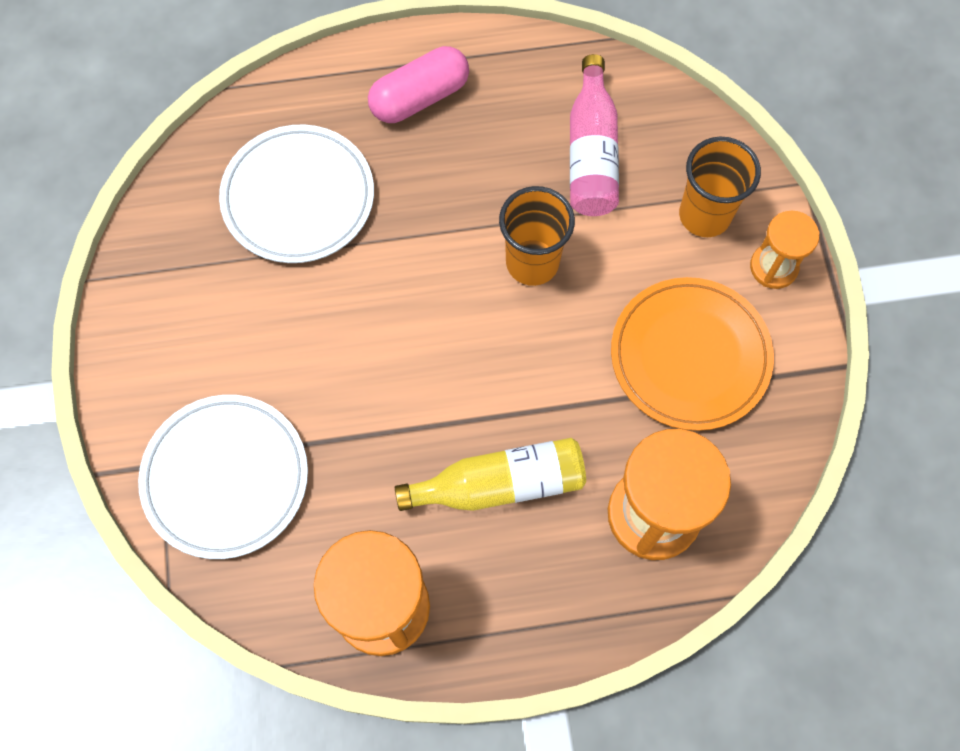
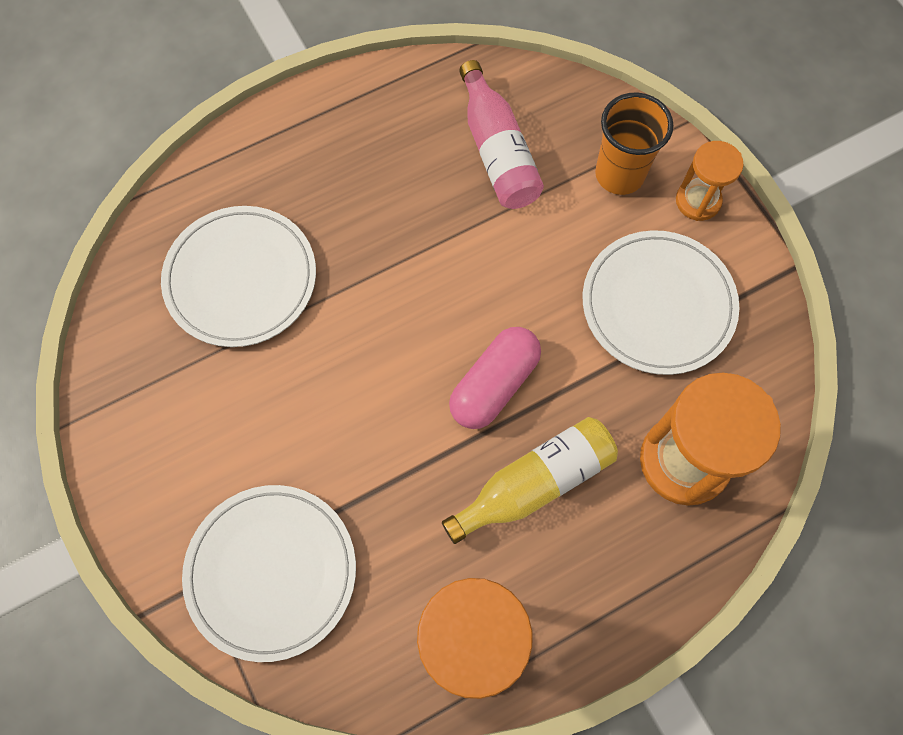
camera: 20 degrees left, 0 degrees up
(419, 97) = (321, 150): pink capsule -> pink capsule (494, 385)
(532, 262) = (483, 267): orange cup -> none
(690, 356) = (658, 304): orange plate -> white plate

